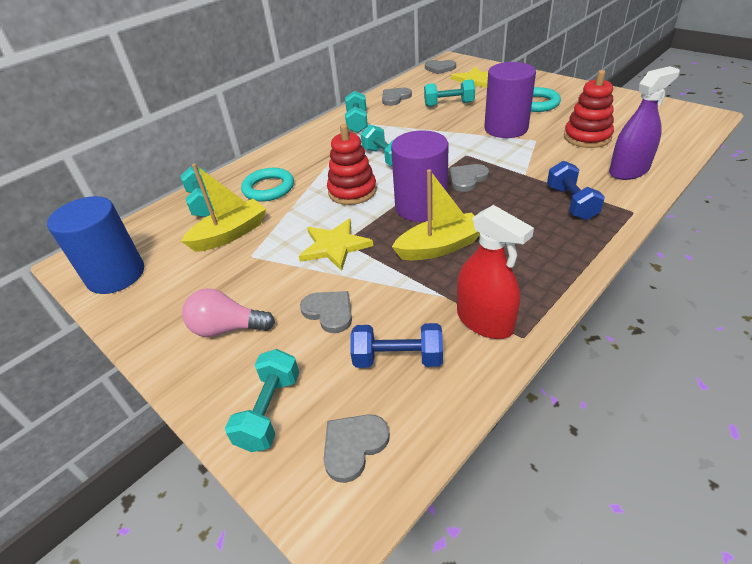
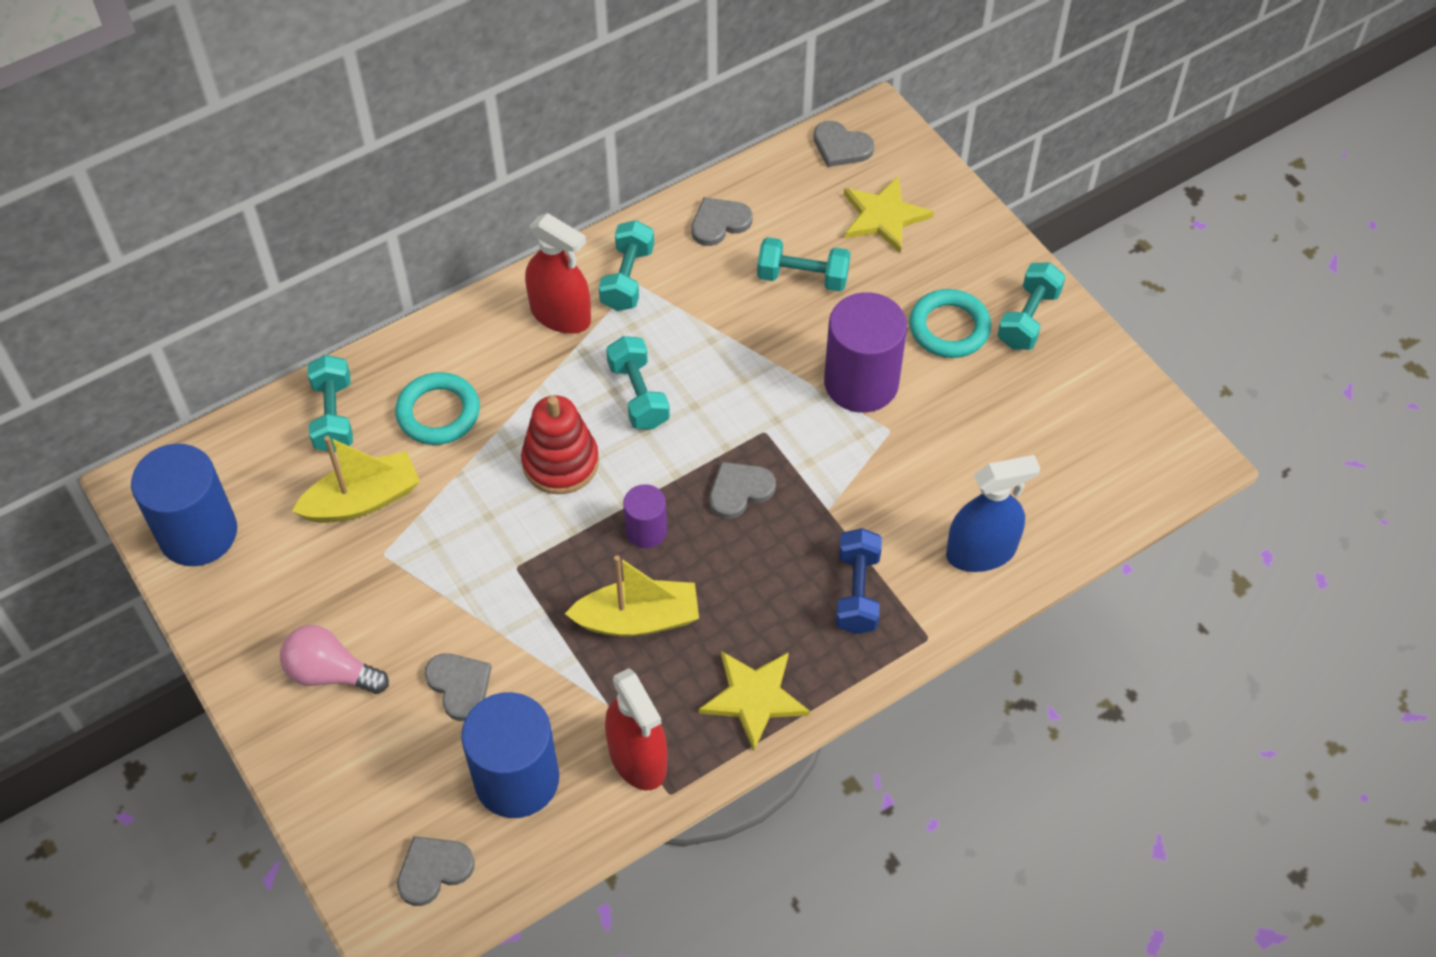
camera: 10 degrees right, 15 degrees up
(270, 411) = (357, 803): turquoise dumbbell -> turquoise dumbbell (1028, 319)
(326, 140) = (560, 315): none -> red spray bottle
(334, 246) = (500, 572): yellow star -> yellow star (754, 698)
(398, 358) = (517, 779): blue dumbbell -> blue cylinder
(421, 207) = (646, 531): purple cylinder -> purple cylinder, size x0.53
(587, 137) = (973, 451): red stacking toy -> none
(629, 170) = (981, 551): purple spray bottle -> blue spray bottle

